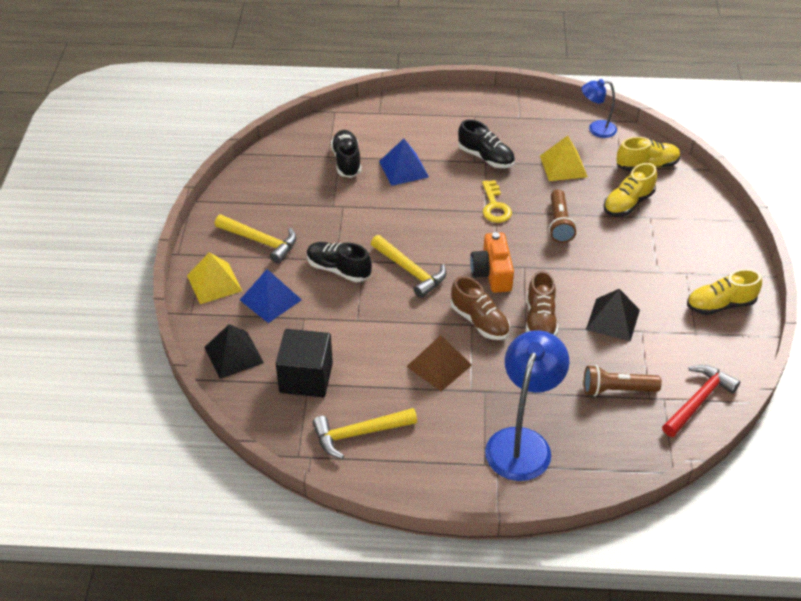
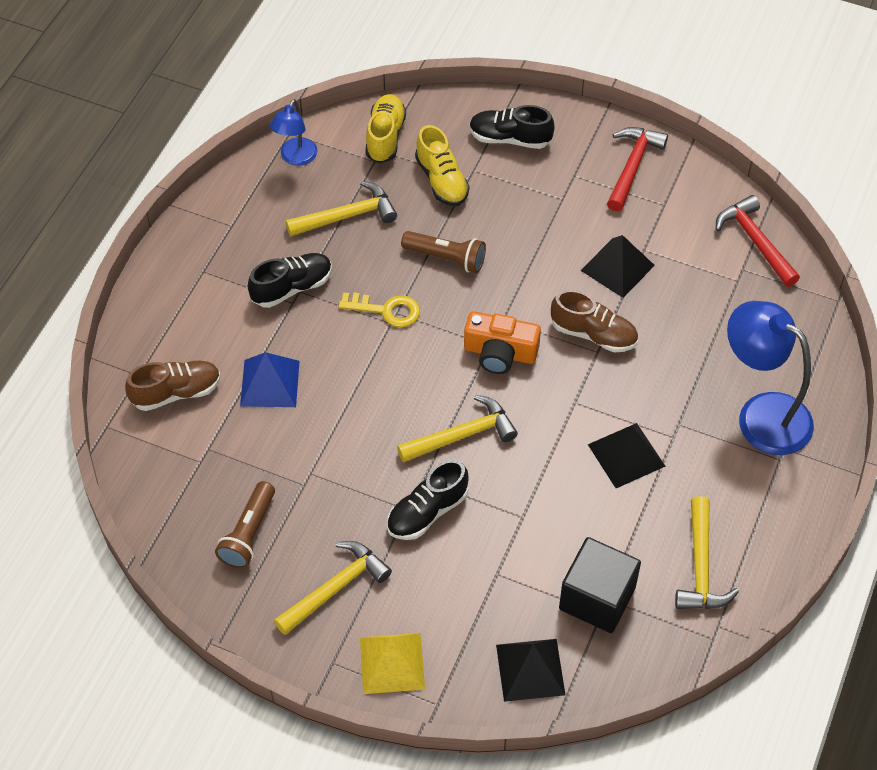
camera: 70 degrees left, 10 degrees up
(270, 299) = (450, 603): blue pyramid -> none
(346, 161) = (222, 443): black shoe -> black shoe (510, 138)
(439, 365) = (626, 455): brown pyramid -> black pyramid
(479, 321) = (573, 392): brown shoe -> brown shoe (176, 393)
(563, 166) = (347, 216): yellow pyramid -> yellow hammer
(617, 390) = (718, 304): brown flashlight -> brown flashlight (248, 533)
(720, 305) = (632, 166): yellow shoe -> red hammer

